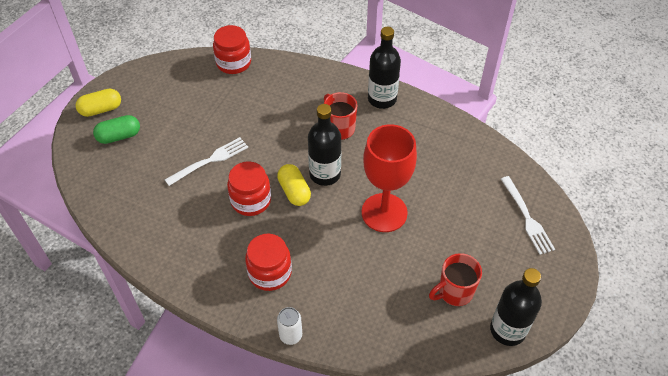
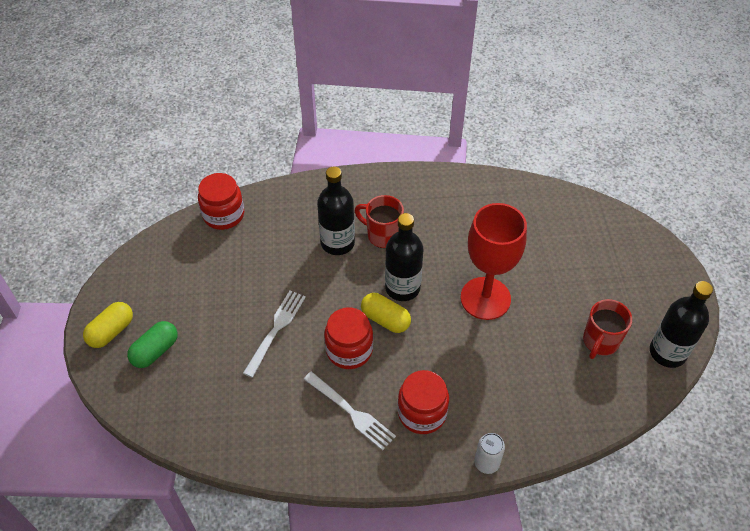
camera: 30 degrees left, 0 degrees up
(382, 99) = (402, 187): black bottle -> black bottle (337, 243)
(527, 217) = (611, 241): white fork -> white fork (351, 412)

